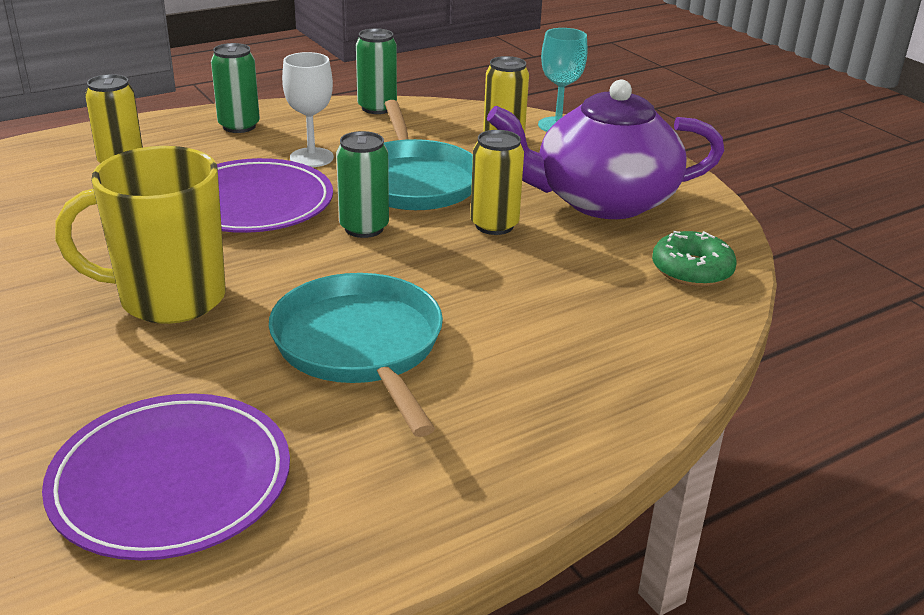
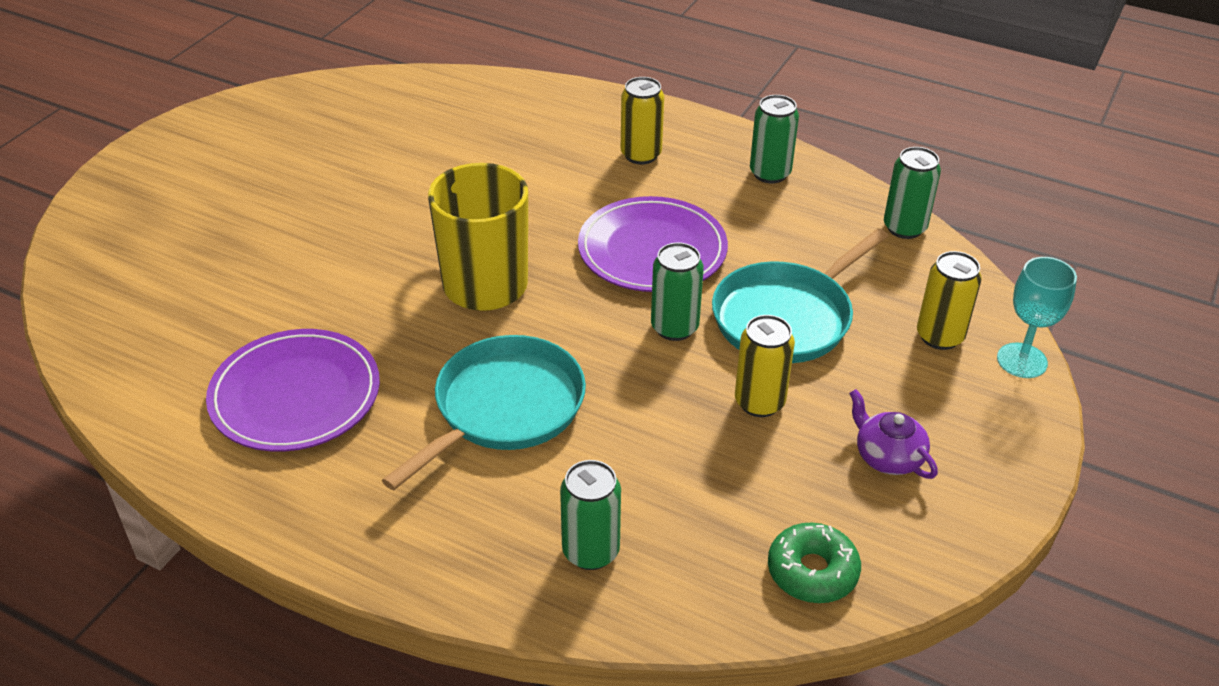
camera: 60 degrees right, 10 degrees up
(311, 157) = (761, 240): white goblet -> none
(589, 362) = (591, 551): none -> green can
(602, 200) = (887, 456): purple teapot -> purple teapot, size x0.43

